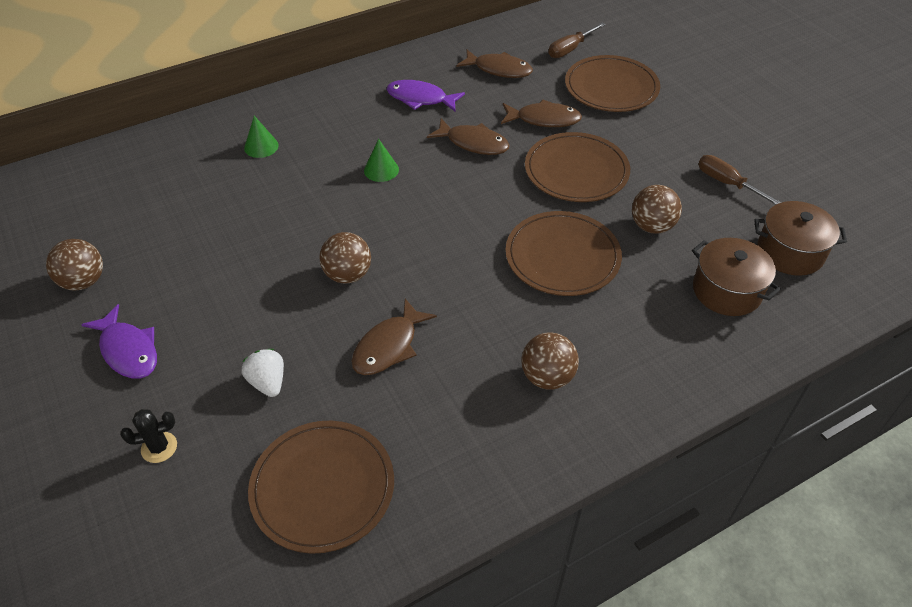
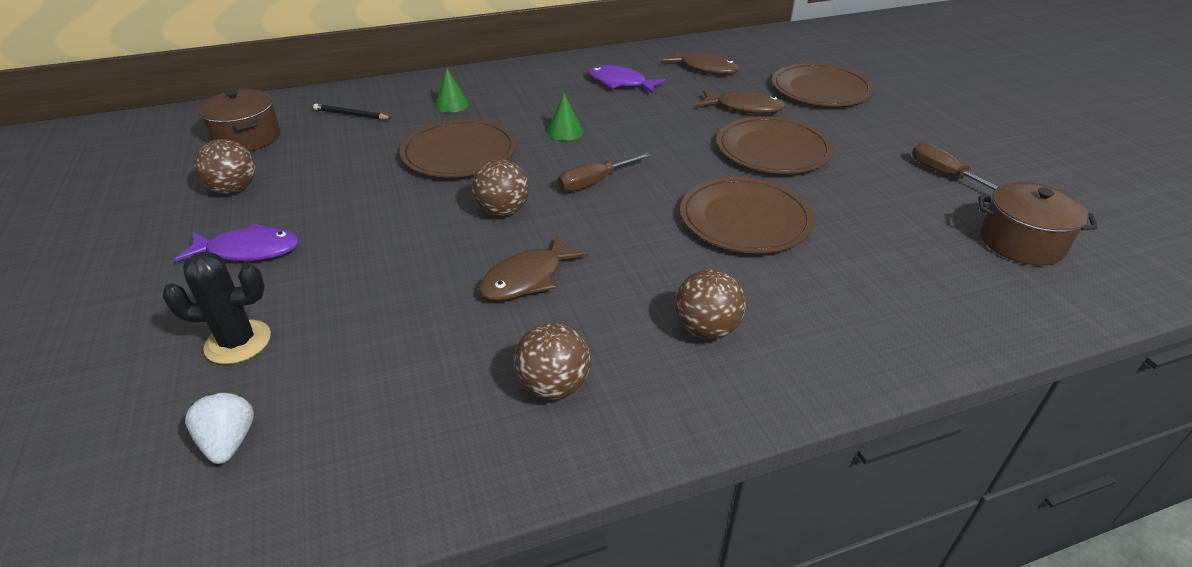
camera: 10 degrees right, 10 degrees down
(128, 350) = (249, 250): purple fish -> purple fish turned 60 degrees counterclockwise
(159, 447) = (238, 342): black cactus -> black cactus, size x1.50
(164, 172) = (351, 115): none -> black pencil
(268, 382) = (382, 296): white strawberry -> white strawberry (229, 442)
(322, 487) = (404, 408): brown plate -> brown plate (459, 153)
(473, 143) = (666, 119): brown fish -> none
(570, 49) = (781, 59): brown screwdriver -> brown screwdriver (595, 182)
(652, 226) = (853, 203): brown ball -> brown ball (553, 386)
(727, 291) = (940, 270): brown pot -> brown pot (247, 138)

